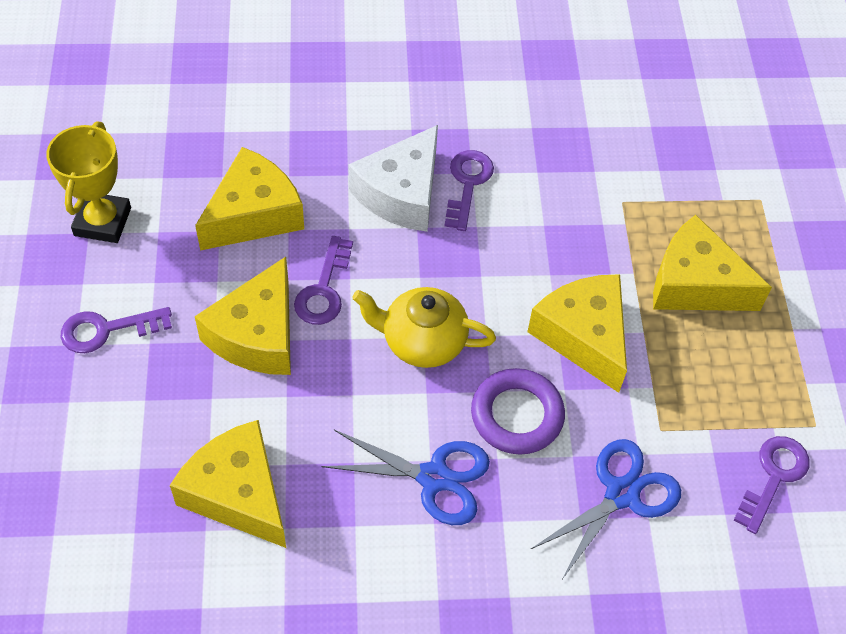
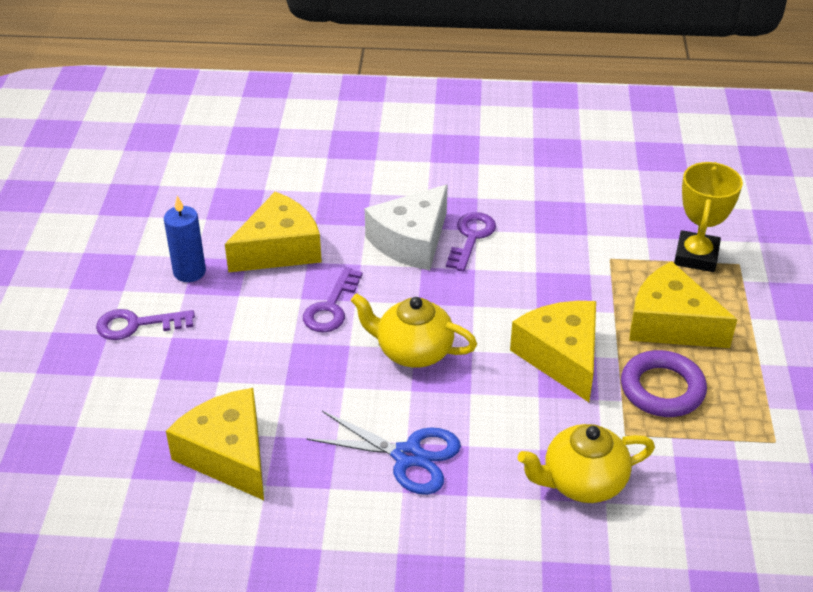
camera: 10 degrees right, 15 degrees down
(102, 222) = (149, 247): yellow trophy -> yellow trophy (696, 256)
(155, 253) = (189, 272): none -> blue candle
(257, 334) = (267, 336): yellow cheese -> none
(517, 415) = (491, 413): purple ring -> purple ring (662, 389)
(622, 494) = (582, 482): blue scissors -> yellow teapot
(774, 476) = (730, 479): purple key -> none

